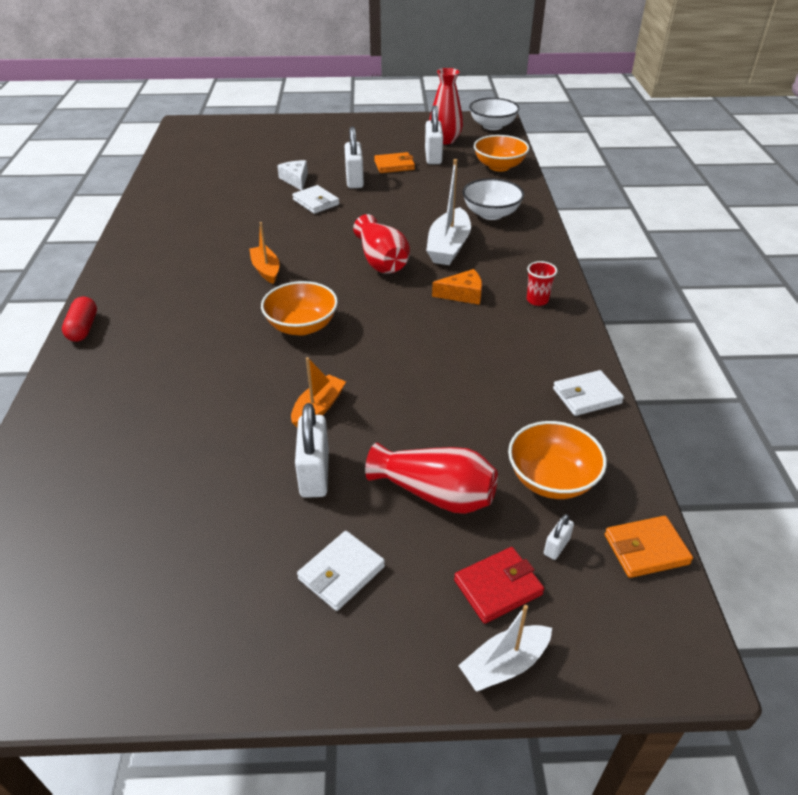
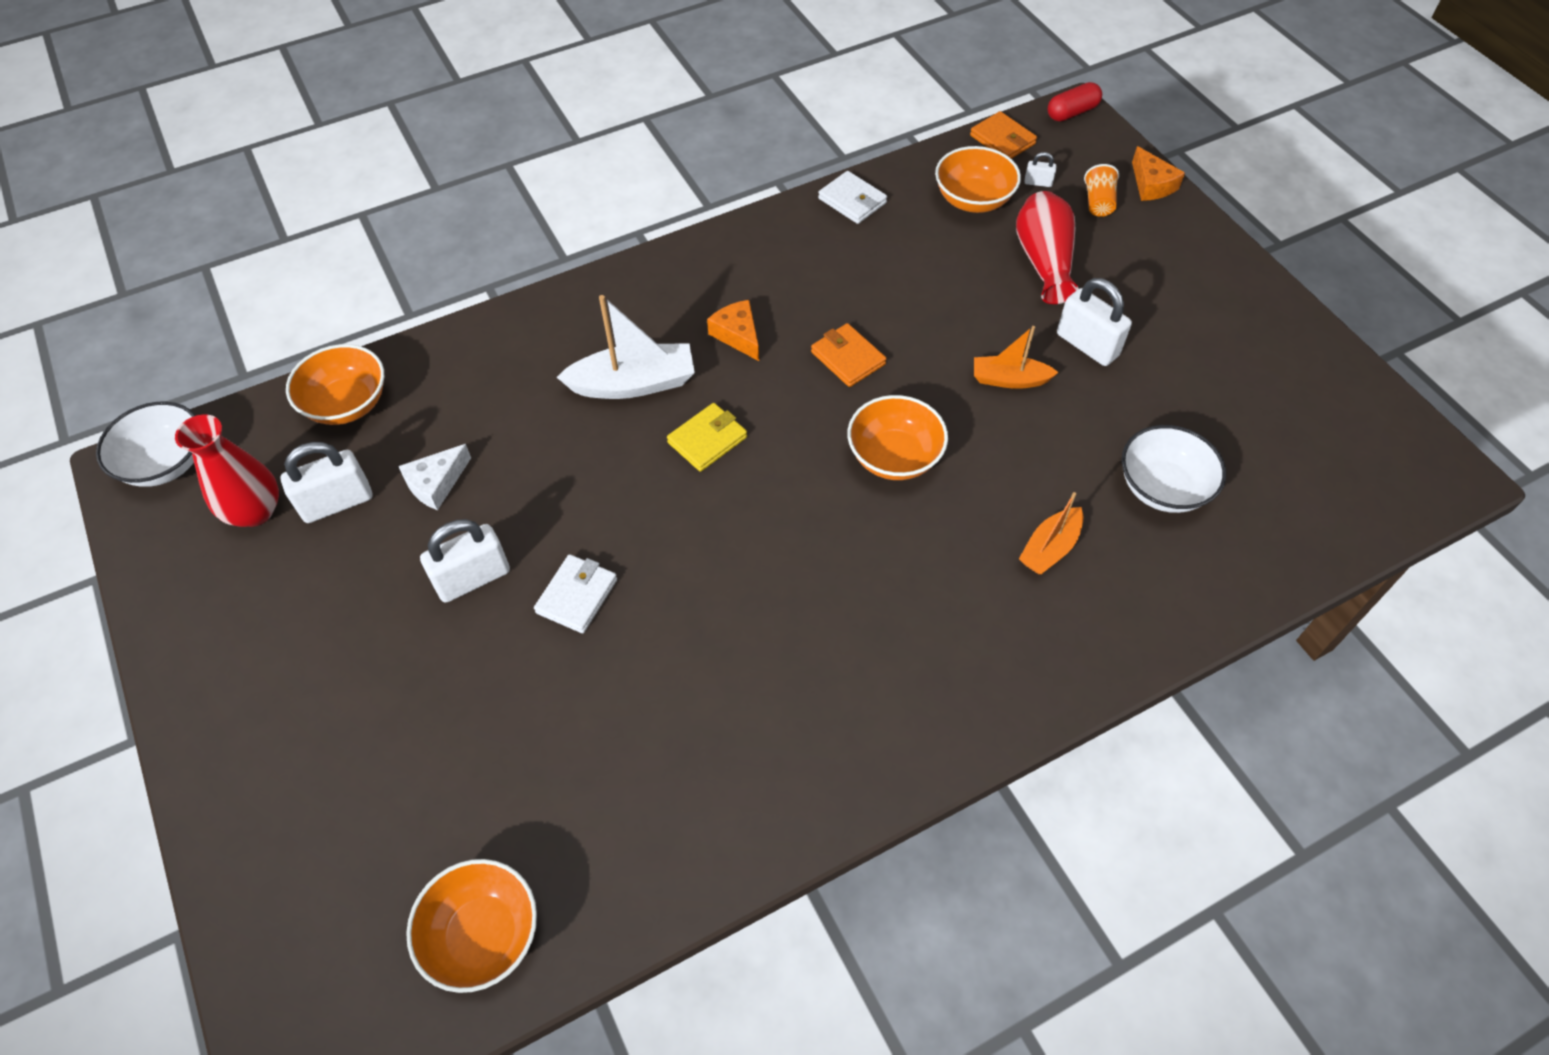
camera: 115 degrees left, 15 degrees up
(83, 328) = (1057, 691): red capsule -> red capsule (1072, 112)
(186, 157) = (483, 935): none -> orange bowl
(266, 270) = (802, 558): orange boat -> orange boat (1050, 548)
(296, 180) = (507, 668): white cheese -> white cheese (436, 483)
(314, 474) = (1087, 345): white padlock -> white padlock turned 75 degrees clockwise
(341, 573) = (1161, 286): white wallet -> none
(381, 261) = (707, 440): red vase -> yellow wallet
(394, 165) = (392, 545): orange wallet -> orange wallet (847, 358)
(491, 214) = (517, 368): white bowl -> white bowl (1162, 487)
(498, 587) = (1098, 203): red wallet -> orange cup
(504, 664) = (1151, 185): white boat -> orange cheese
(537, 300) = (711, 270): red cup -> none

